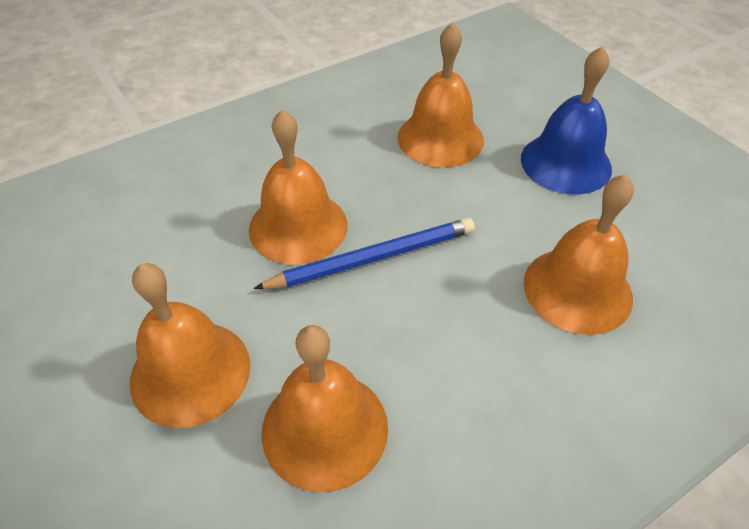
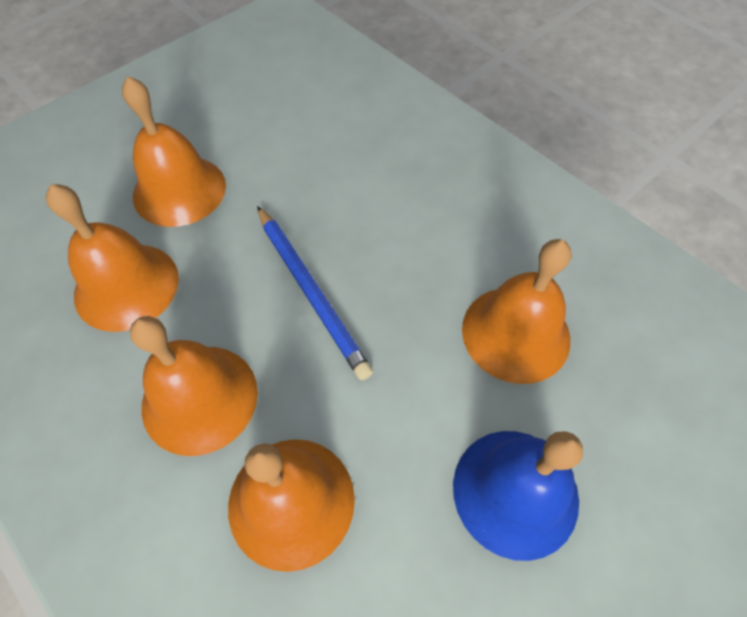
camera: 80 degrees right, 10 degrees up
(298, 226) = (342, 224): orange bell -> orange bell (200, 398)

